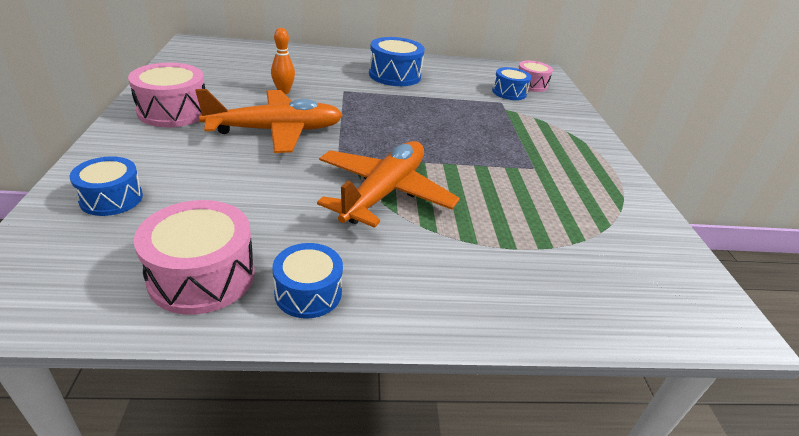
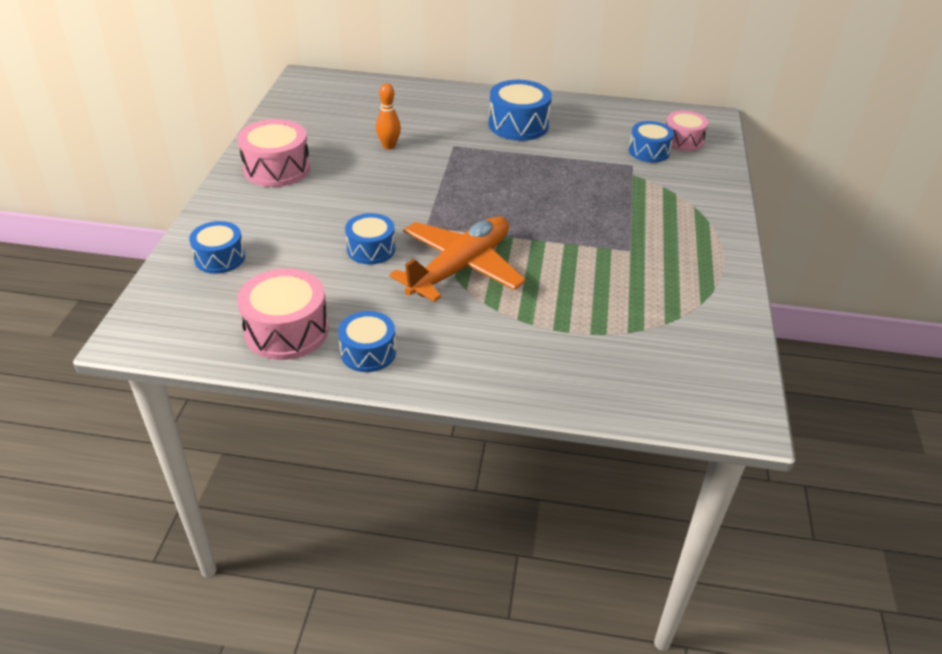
camera: 15 degrees right, 5 degrees up
(276, 131) = (372, 195): orange plane -> none
(286, 180) = (371, 249): none -> blue drum

